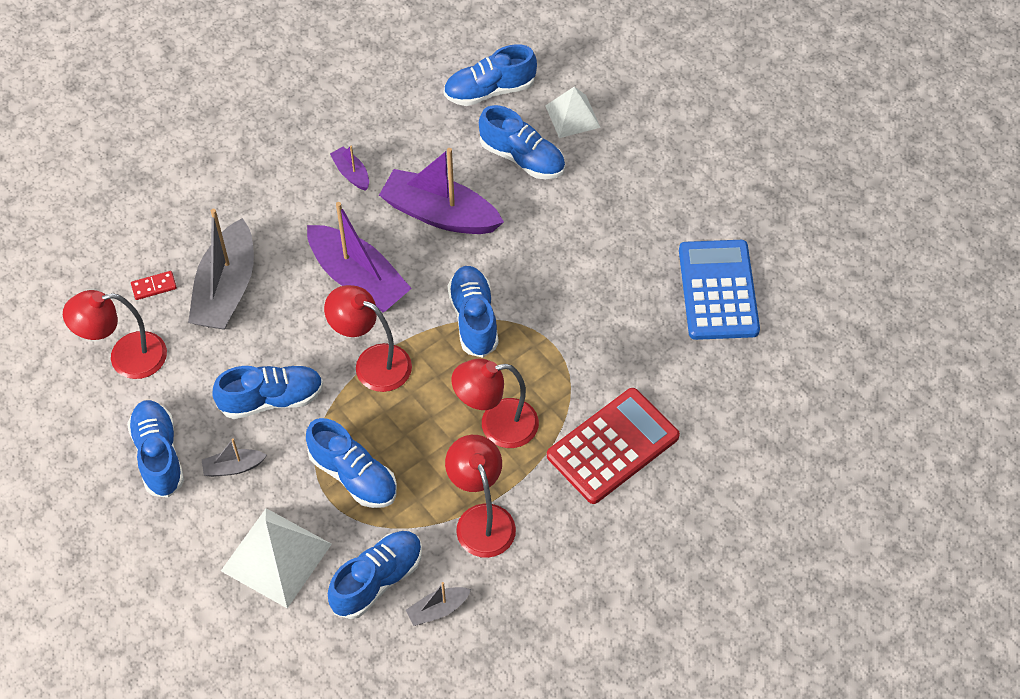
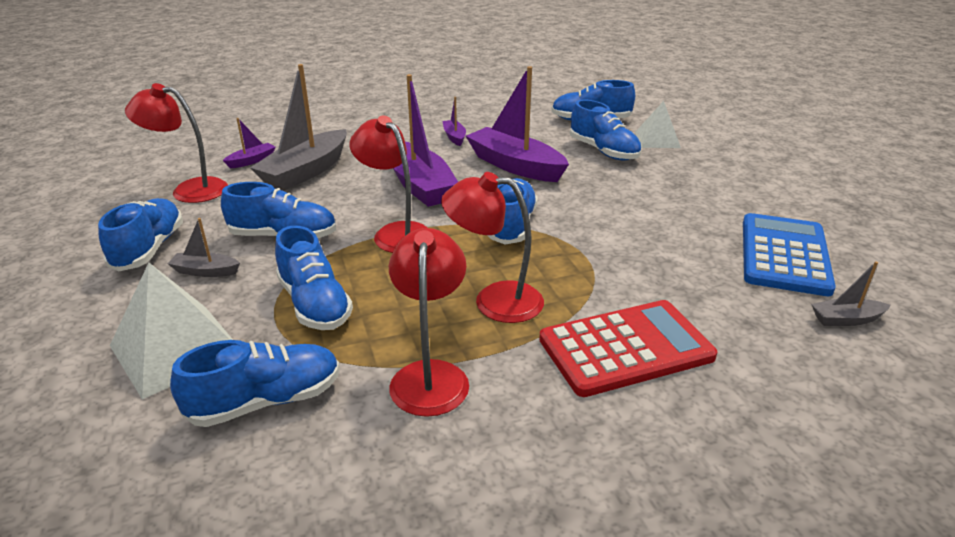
camera: 20 degrees right, 25 degrees down
(154, 287) = (252, 161): red domino -> purple boat
(438, 609) = (316, 454): grey boat -> grey boat (846, 319)

